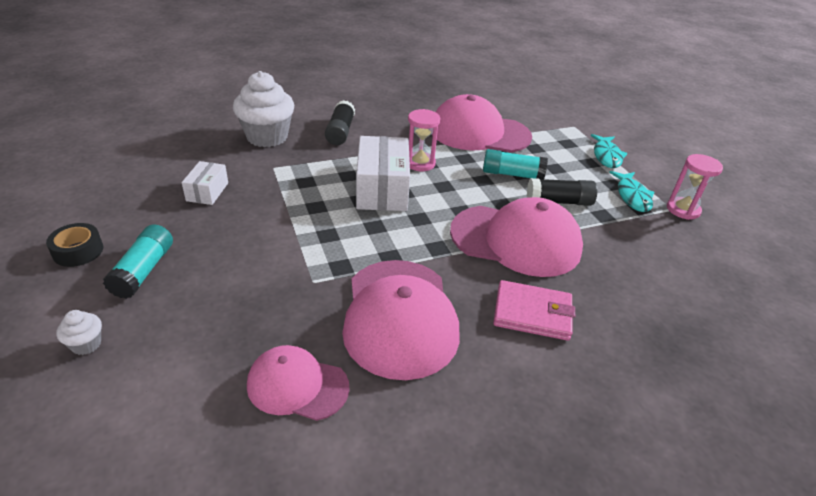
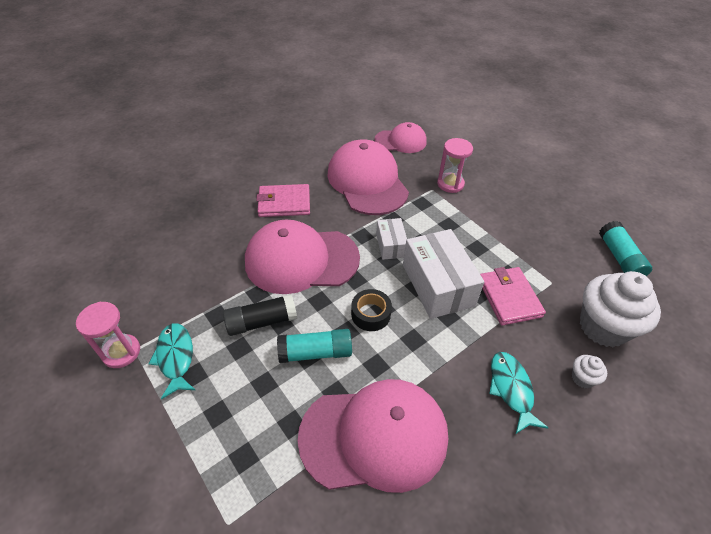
camera: 165 degrees right, 10 degrees up
(78, 251) = (584, 173): black tape -> black tape (371, 314)
(86, 344) = (512, 135): white cupcake -> white cupcake (582, 378)
(144, 271) = (533, 171): turquoise glue stick -> turquoise glue stick (619, 258)
(207, 192) = (570, 238): white box -> white box (391, 245)
(324, 167) = (509, 297): none -> pink wallet
(340, 132) = (541, 367): black glue stick -> none
(420, 163) = (421, 337): pink hourglass -> pink hourglass (450, 184)
(606, 156) = (189, 441): turquoise fish -> turquoise fish (511, 389)

